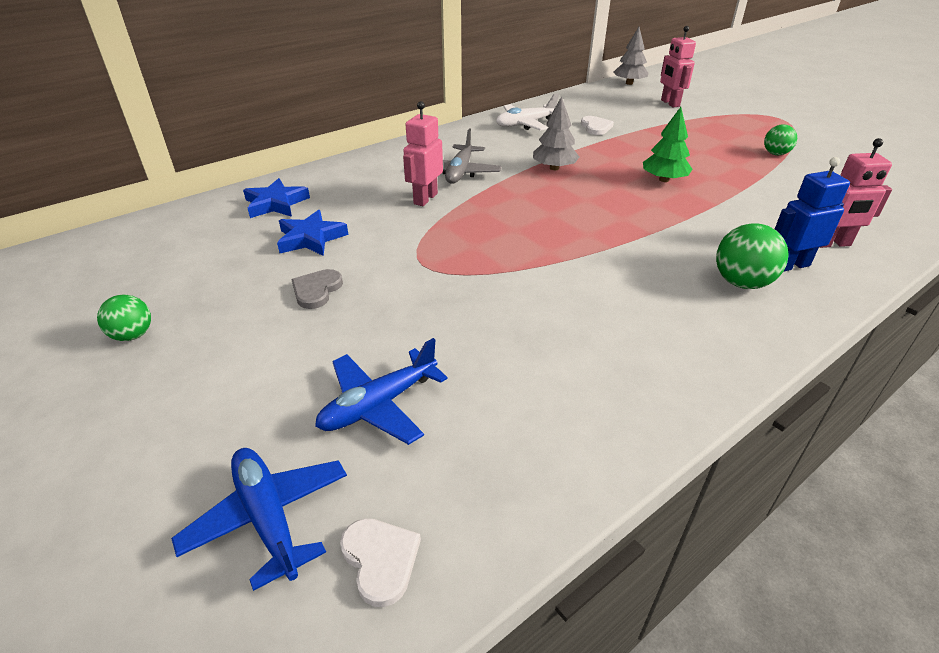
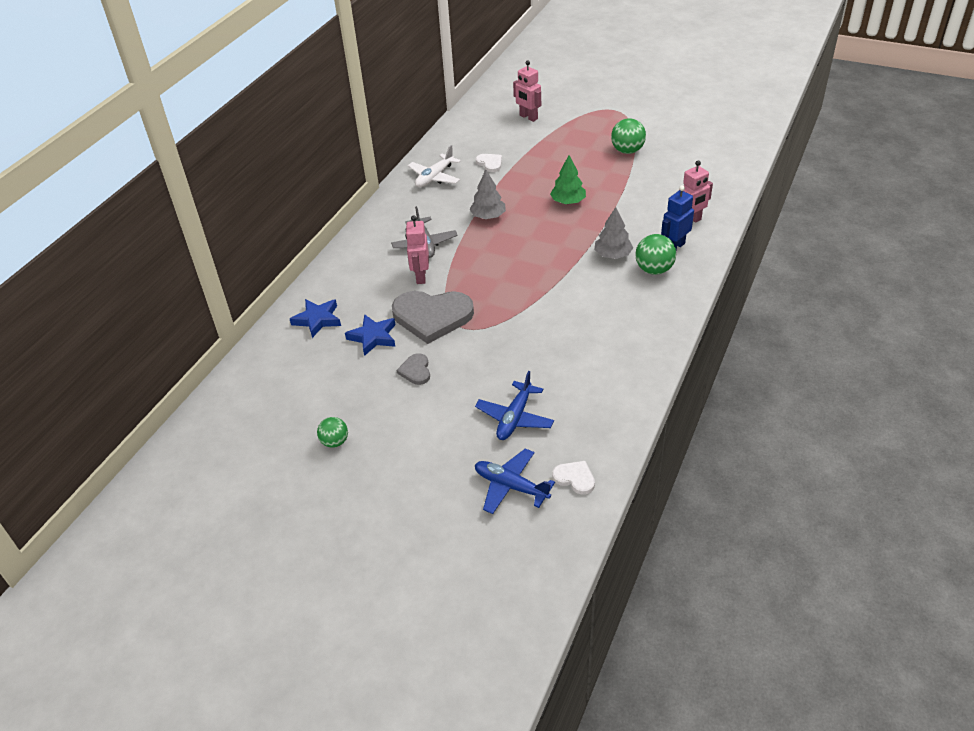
camera: 25 degrees left, 5 degrees up
(397, 240) = (432, 316): none -> grey heart
(629, 83) = (483, 101): grey tree -> grey tree (612, 255)
(775, 154) = (627, 151): green ball -> green ball, size x1.55

